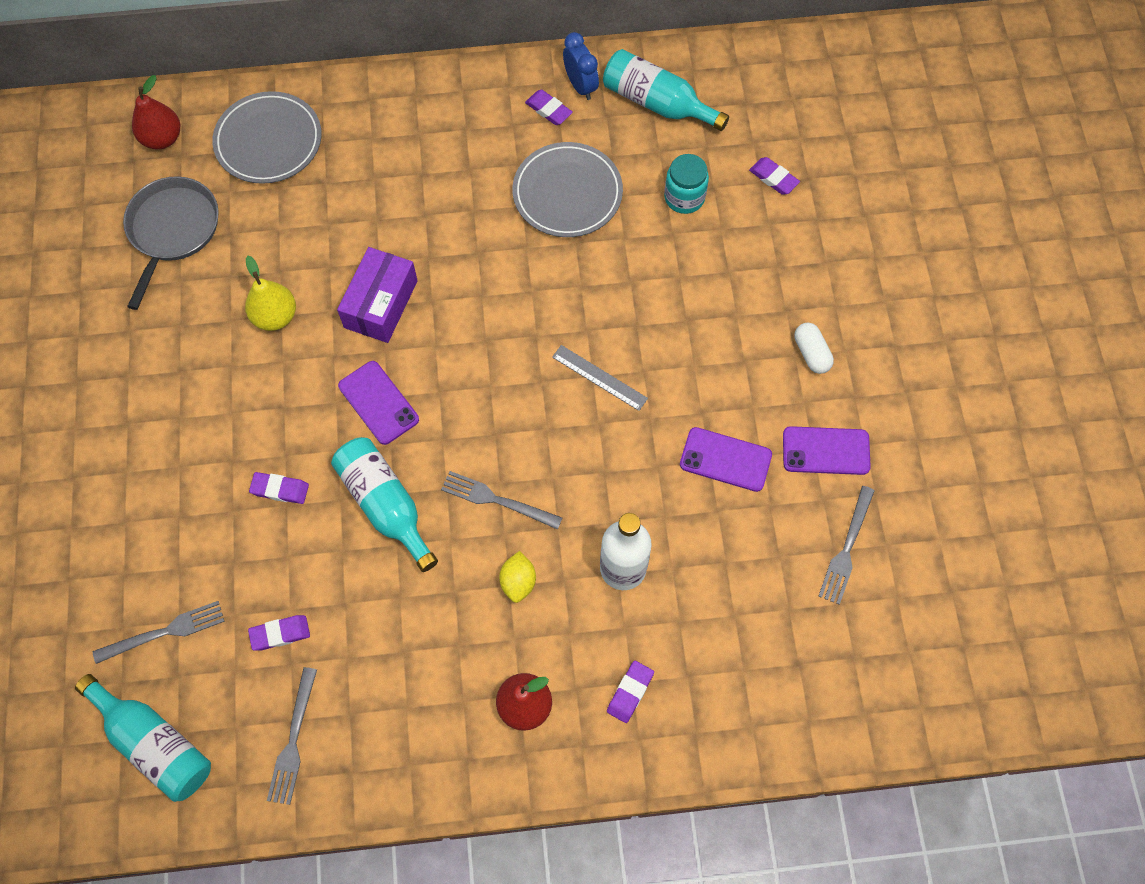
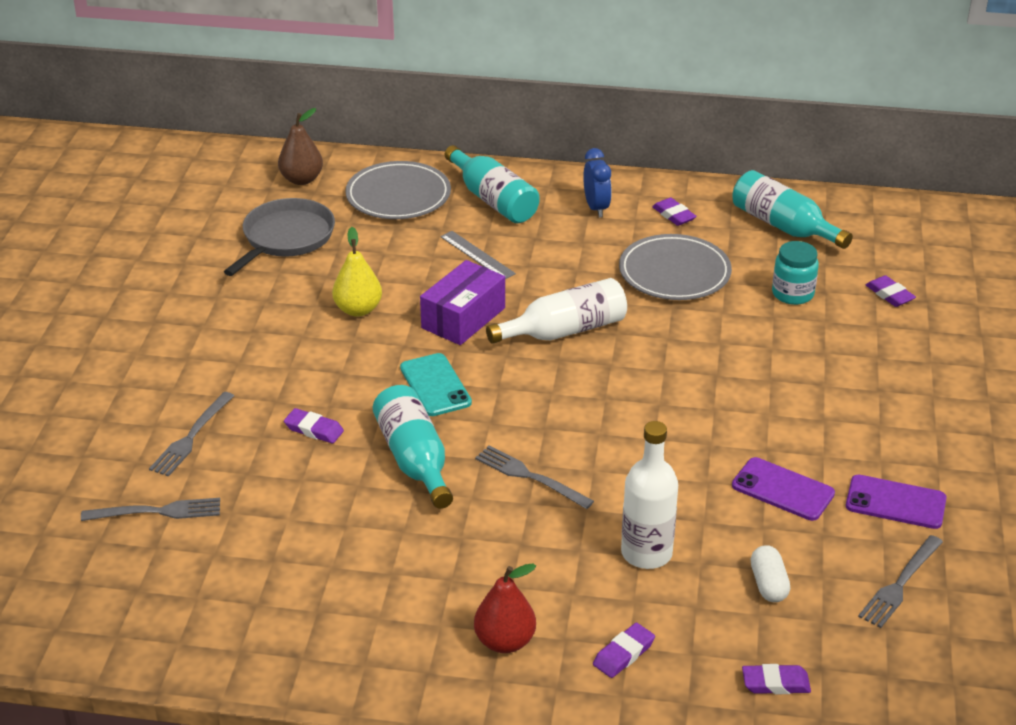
camera: 15 degrees right, 30 degrees down
(155, 743) = (111, 594): turquoise bottle -> turquoise bottle (493, 200)
(162, 138) = (301, 179): red pear -> brown pear
(280, 634) = (271, 535): purple eraser -> purple eraser (775, 683)
(293, 742) = (250, 621): grey fork -> grey fork (191, 438)
(378, 402) = (435, 385): purple phone -> turquoise phone
(482, 299) = (565, 330): none -> white bottle
(518, 582) = (531, 542): yellow lemon -> none
(580, 86) = (710, 204): blue clock -> blue clock (596, 208)
(599, 377) = (666, 406): grey ruler -> grey ruler (477, 255)
(811, 353) = (898, 426): white capsule -> white capsule (768, 584)

